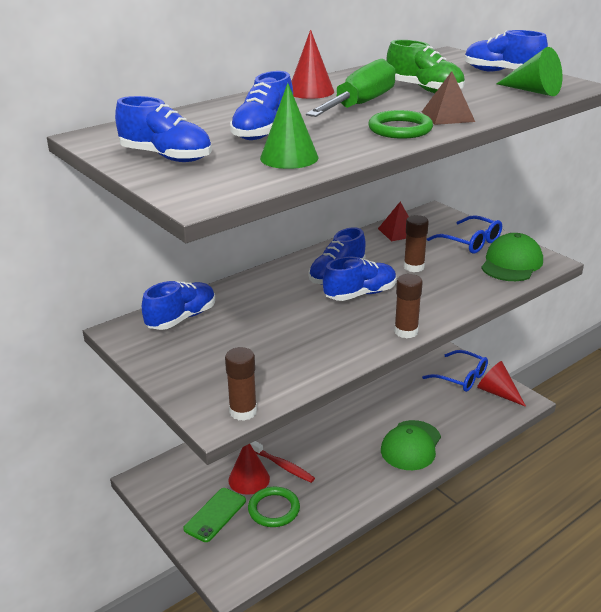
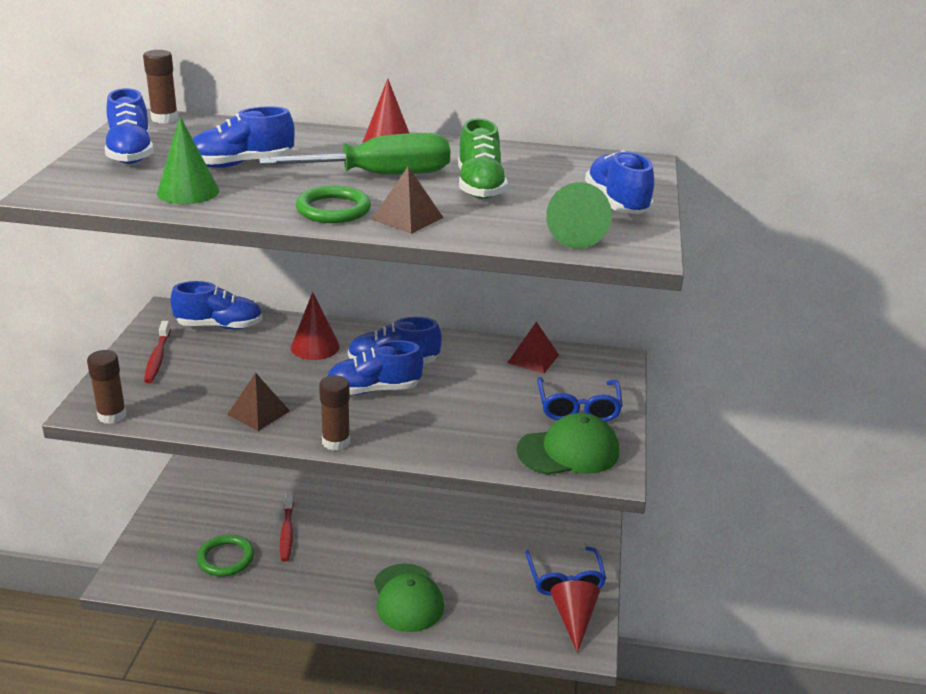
camera: 45 degrees right, 0 degrees up
(186, 361) = (157, 358): none -> red toothbrush
(215, 515) = (186, 529): green phone -> none
(249, 479) = (249, 523): red cone -> red cone (315, 347)
(328, 347) = (258, 412): none -> brown pyramid
(360, 294) = (373, 390): blue shoe -> blue shoe turned 150 degrees clockwise
(411, 445) = (407, 598): green cap -> green cap turned 90 degrees counterclockwise
(414, 267) = (471, 396): brown glue stick -> brown glue stick (164, 119)

